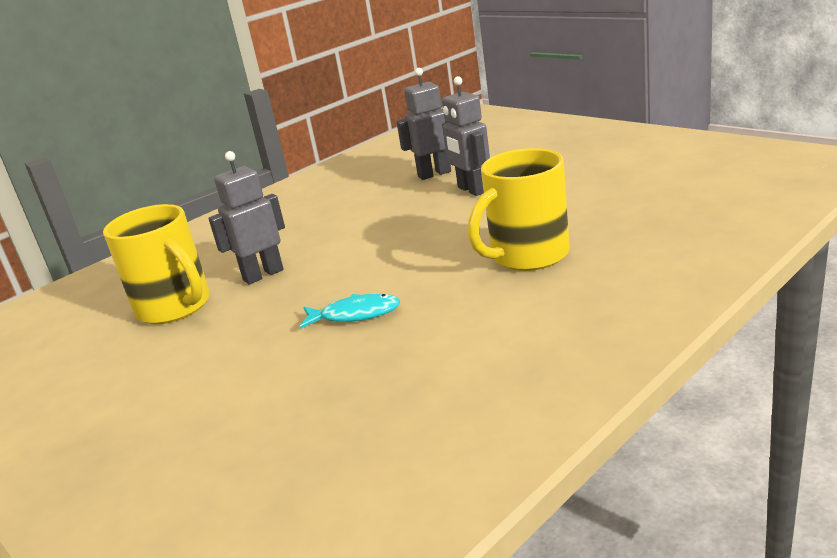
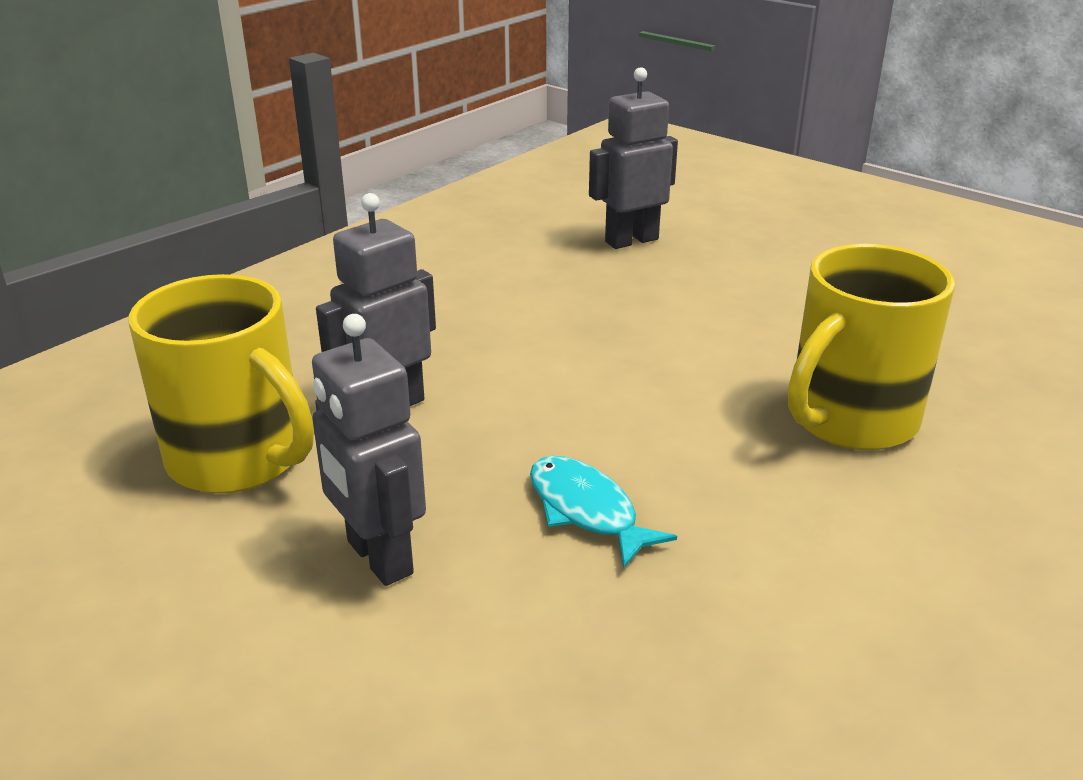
camera: 10 degrees left, 5 degrees up
(355, 314) = (586, 510): turquoise fish -> turquoise fish turned 120 degrees counterclockwise
(471, 190) = (705, 279): grey robot -> grey robot (378, 558)

